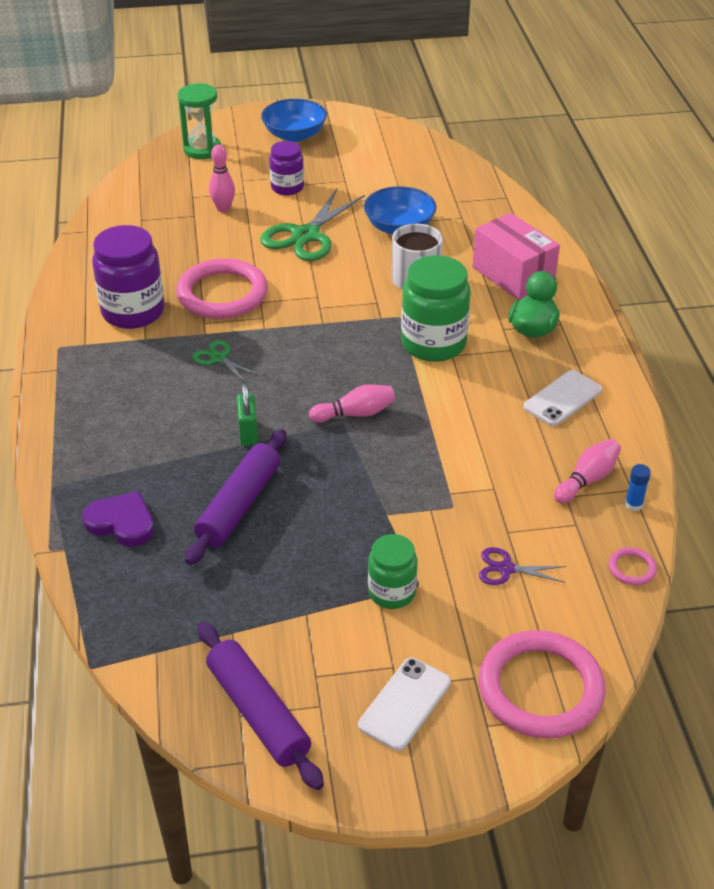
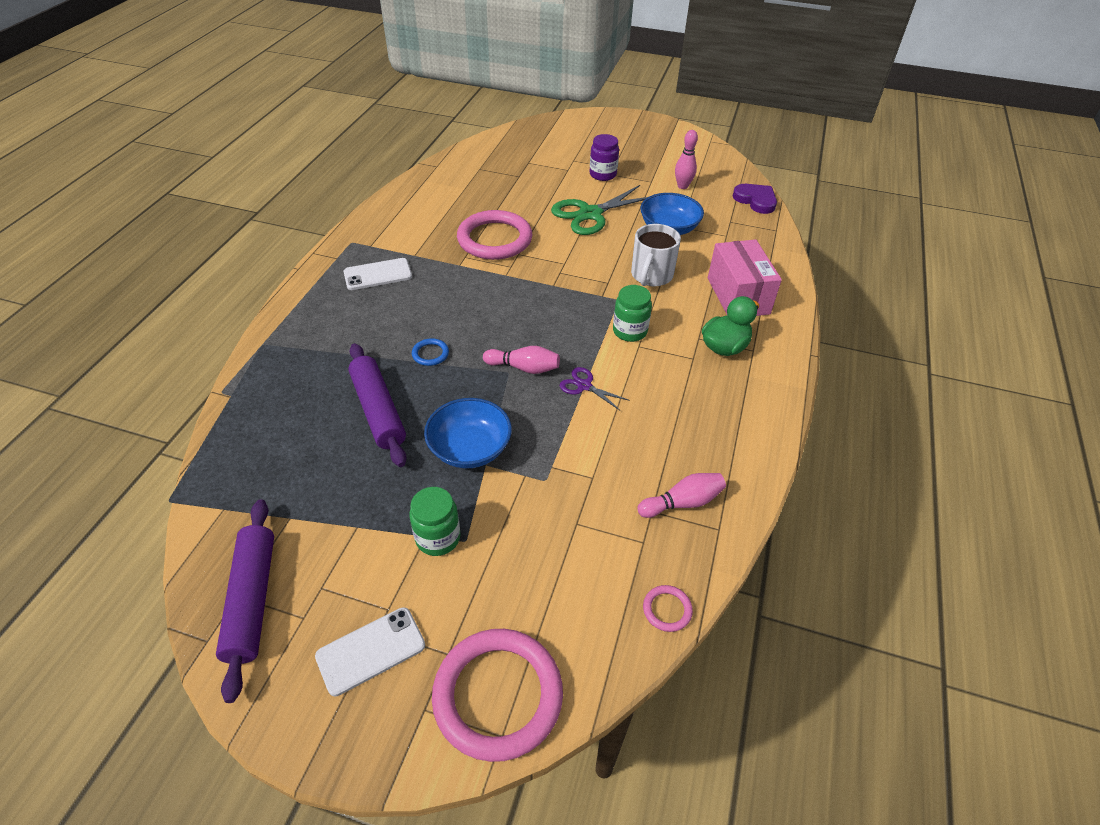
camera: 25 degrees right, 5 degrees up
(122, 522) = (285, 391): purple heart -> purple heart (755, 200)
(133, 312) = (421, 233): purple jar -> none
(202, 150) = (561, 131): green hourglass -> none
(218, 358) = (454, 287): green scissors -> none
(223, 209) = (544, 177): pink bowling pin -> pink bowling pin (682, 186)
(239, 505) = (378, 410): purple rolling pin -> purple rolling pin turned 75 degrees counterclockwise
(248, 433) = (430, 354): green padlock -> blue ring
(294, 135) = (637, 138): blue bowl -> blue bowl (470, 448)
(433, 344) = (630, 331): green jar -> green jar, size x0.60
(506, 569) = (550, 558): purple scissors -> purple scissors (584, 386)
(562, 398) = (710, 418): white phone -> white phone (378, 274)
(633, 504) = (711, 545): blue glue stick -> none

